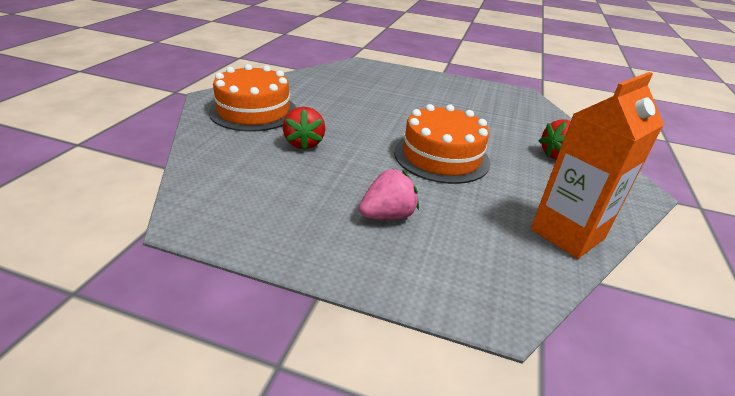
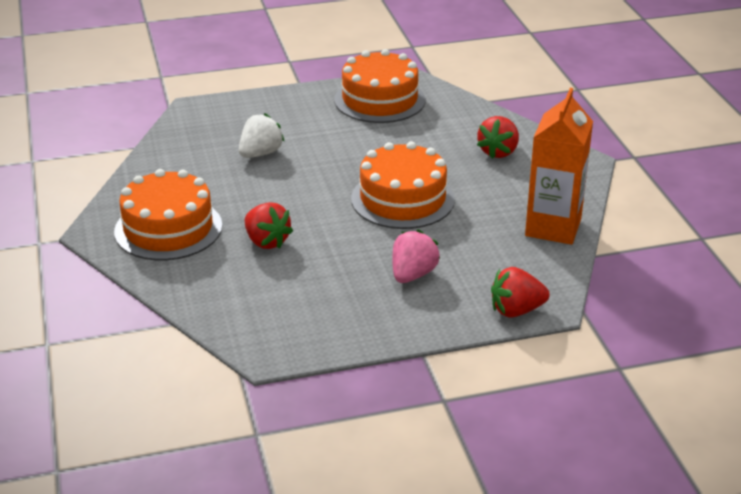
camera: 30 degrees left, 0 degrees up
(370, 95) = (260, 153): none -> white strawberry
(458, 300) = (516, 310): none -> red strawberry
(488, 95) = (379, 100): none -> orange cake

